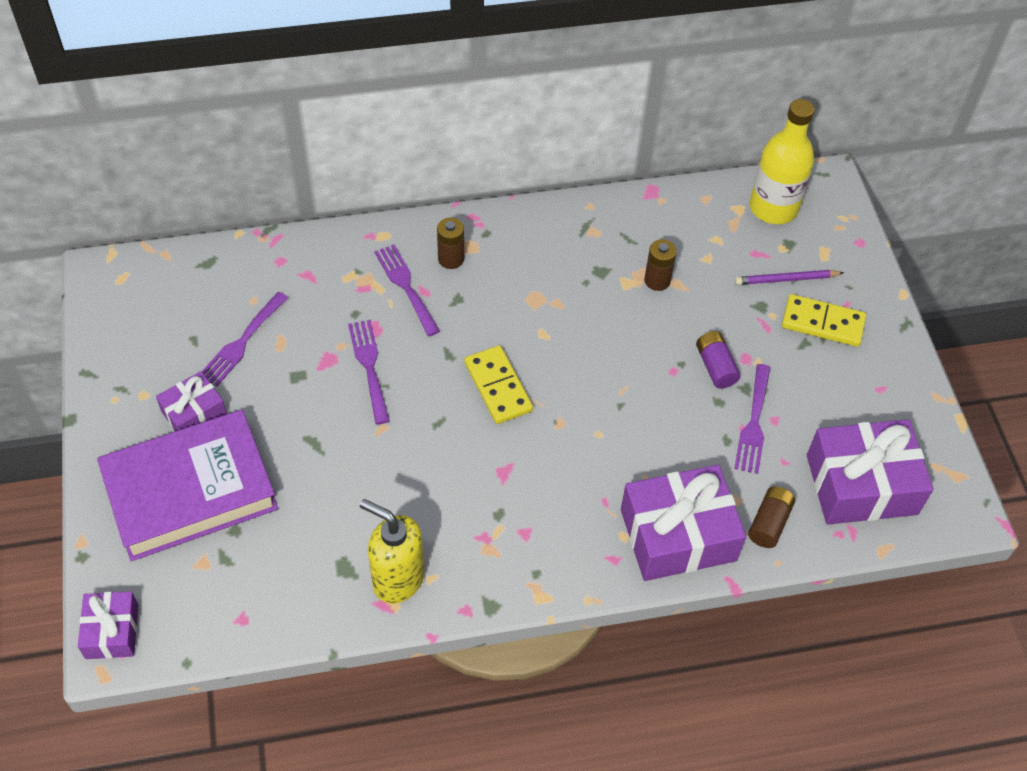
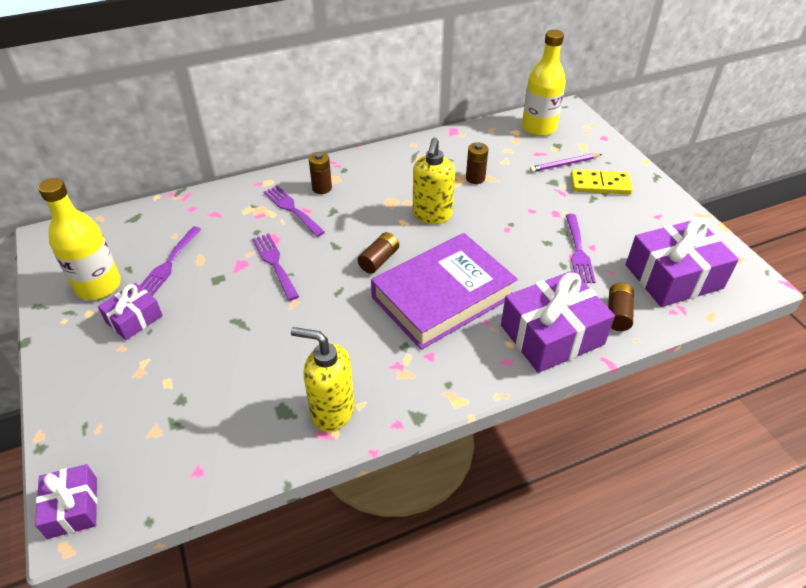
camera: 10 degrees left, 10 degrees down
(157, 358) = (98, 286): none -> yellow bottle
(190, 491) = (137, 377): purple book -> purple book (442, 296)
(498, 387) = (379, 260): yellow domino -> brown battery
(582, 330) = (432, 215): none -> yellow soap dispenser
(715, 366) = (536, 221): purple battery -> none

